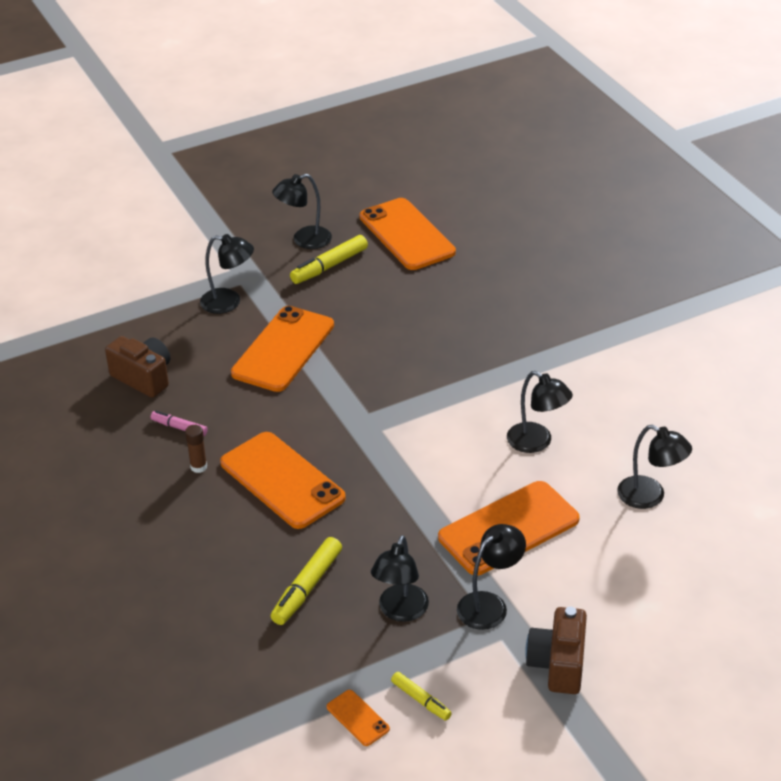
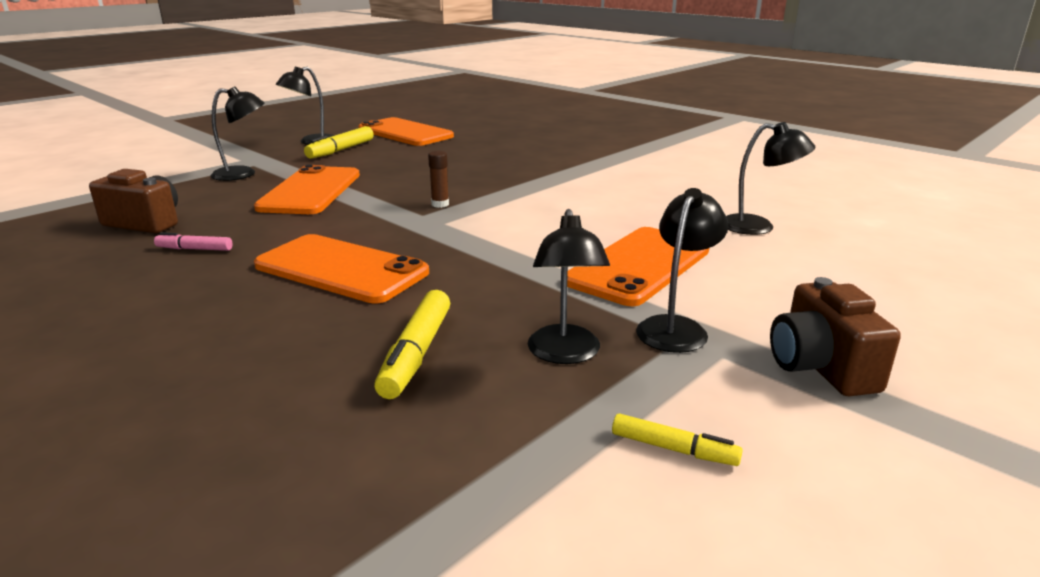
camera: 20 degrees left, 15 degrees down
(198, 467) = (225, 273): brown glue stick -> brown glue stick (440, 204)
(358, 718) = (589, 499): orange phone -> none
(537, 442) = (612, 211): black lamp -> none

